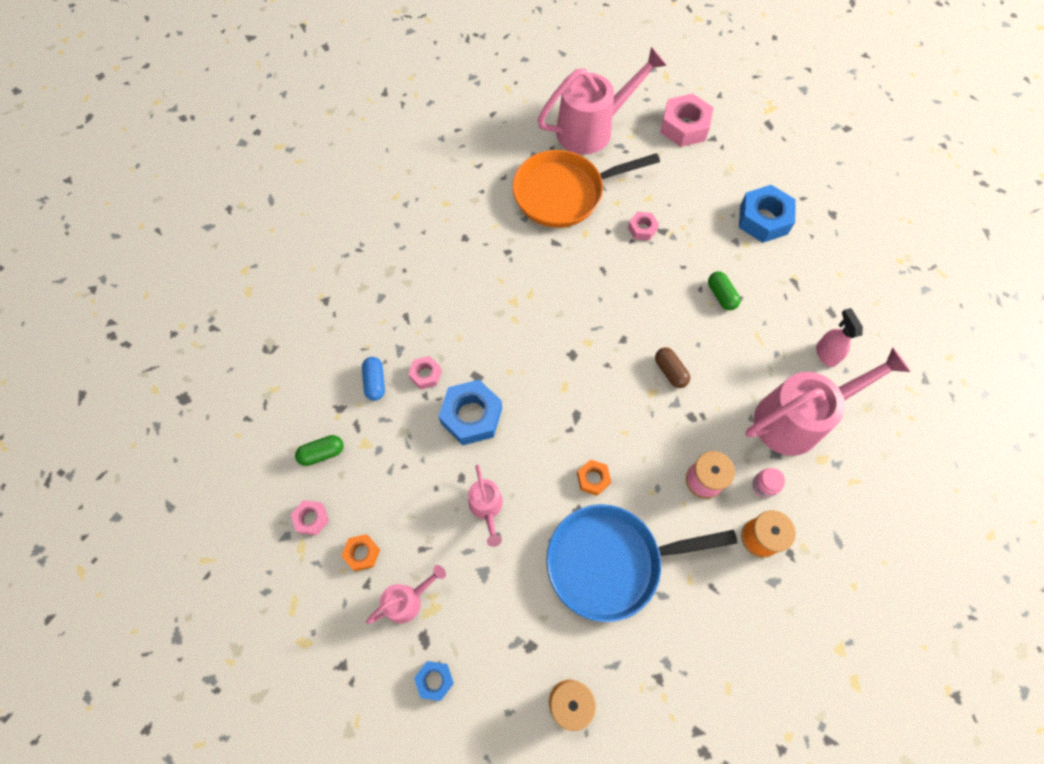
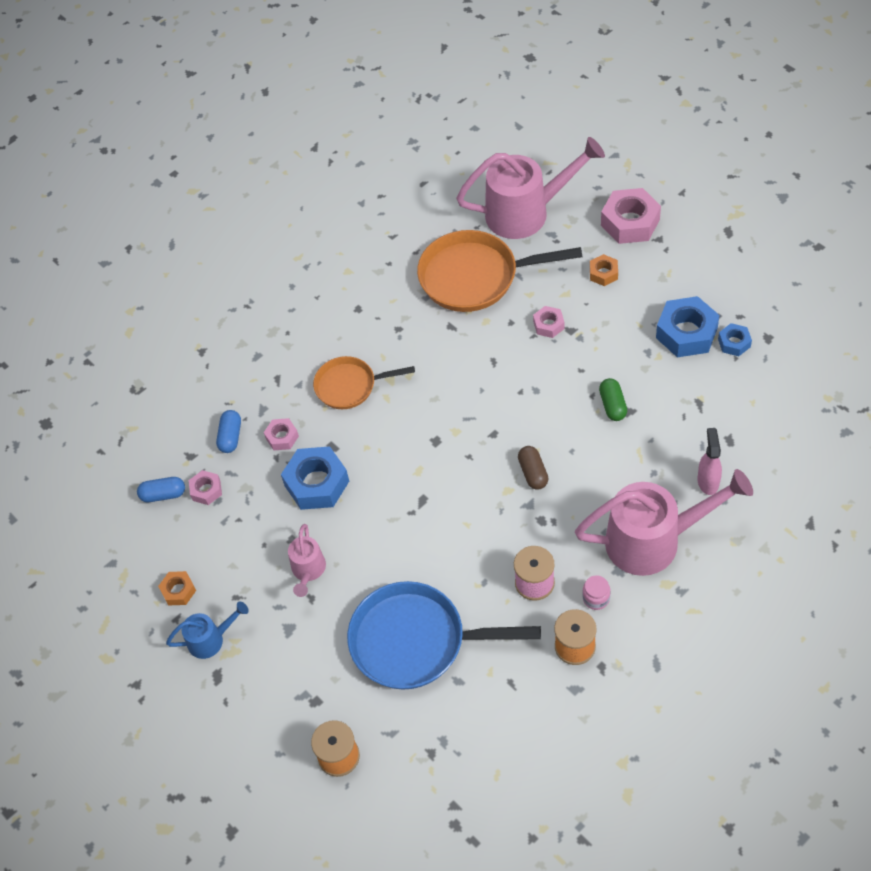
camera: 20 degrees right, 10 degrees down
(311, 519) = (139, 552): pink nut -> pink nut (206, 490)
(322, 453) = (163, 494): green capsule -> blue capsule
(408, 600) = (211, 639): pink watering can -> blue watering can
(434, 680) = (217, 713): blue nut -> blue nut (734, 343)
(477, 313) = (350, 386): none -> orange pan
(593, 479) = (421, 562): orange nut -> orange nut (603, 273)

